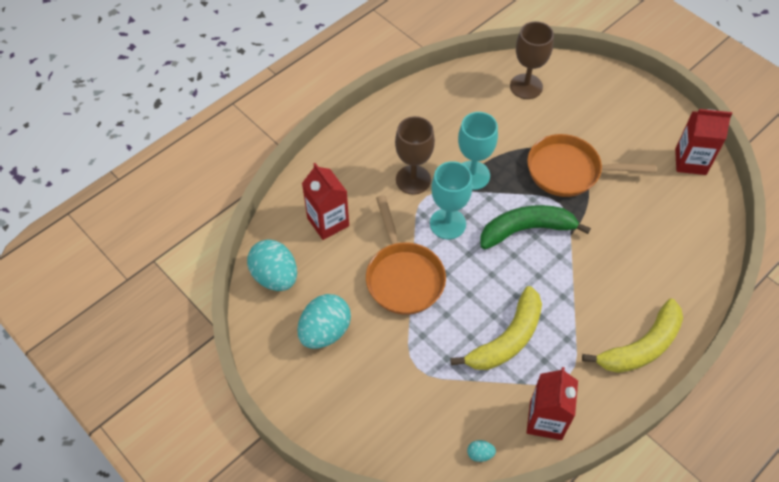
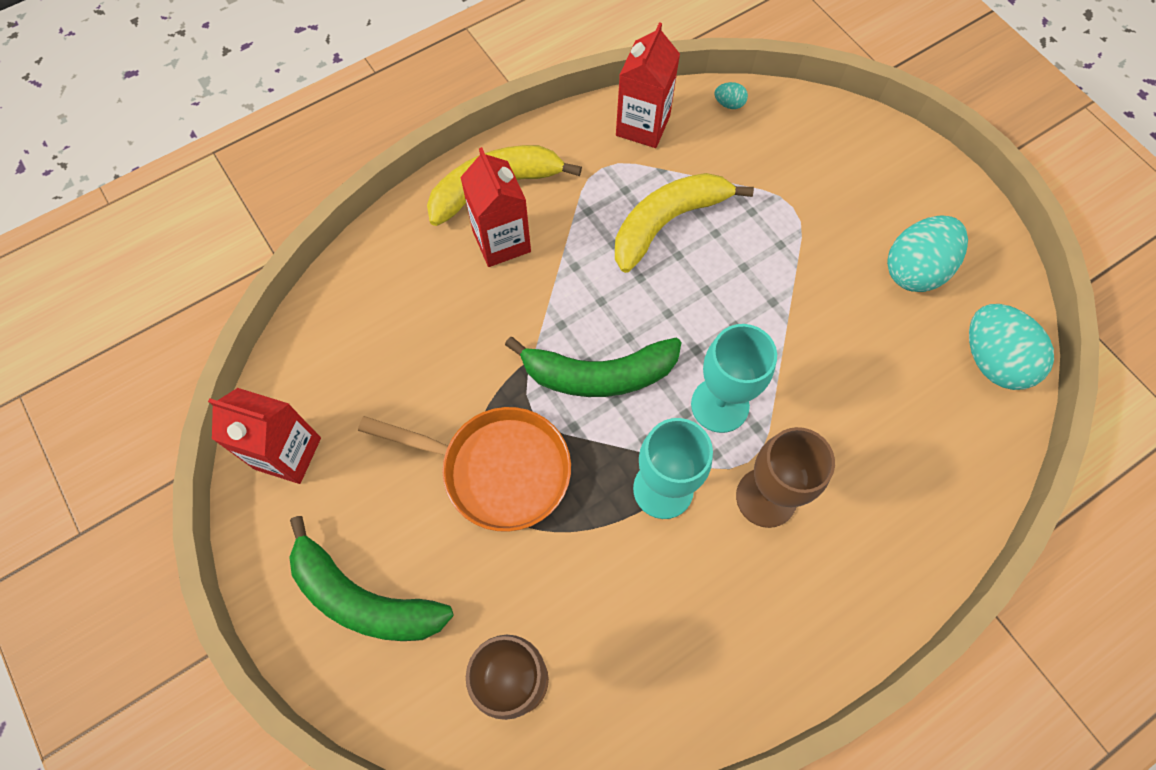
camera: 170 degrees left, 10 degrees up
(328, 222) = (913, 440): red carton -> red carton (501, 241)
(403, 277) = (799, 329): orange pan -> none
(615, 106) = (363, 598): none -> green banana

